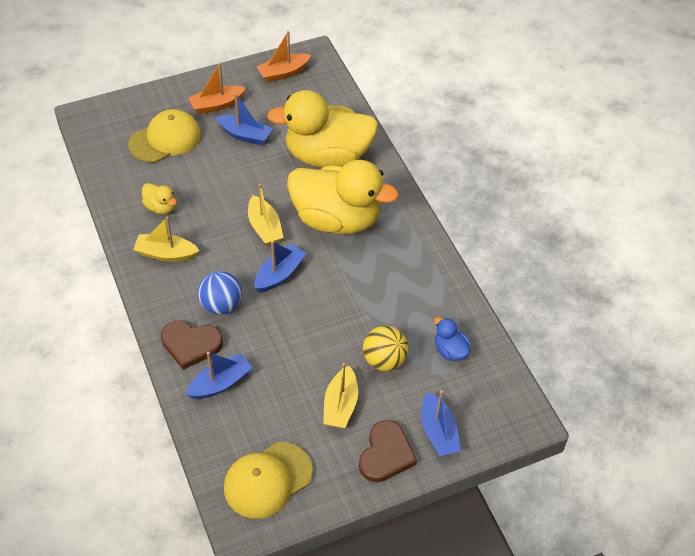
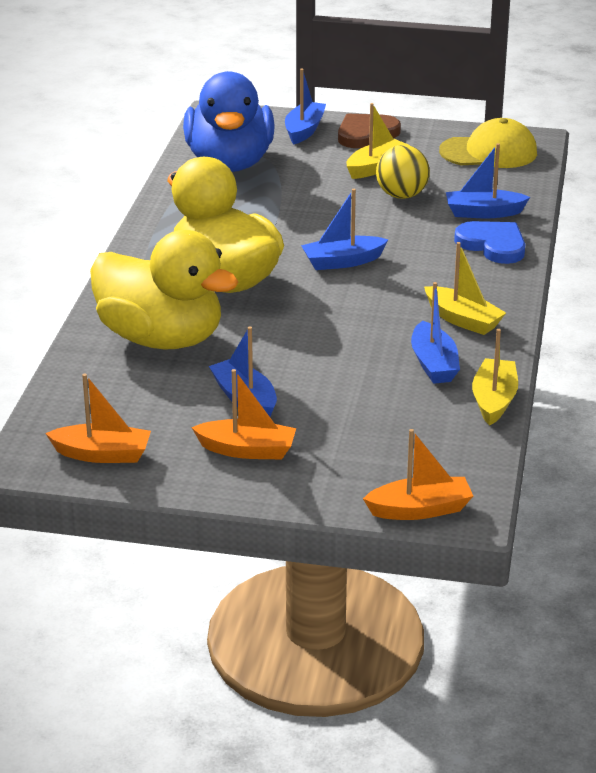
camera: 145 degrees left, 20 degrees down
(108, 107) = (420, 510): none -> orange boat
(160, 207) = (433, 364): yellow duck -> blue boat
(165, 139) = (364, 435): yellow cap -> none
(191, 344) = (493, 245): brown heart -> blue heart
(221, 305) = (433, 261): blue ball -> none
(264, 227) = (318, 302): yellow boat -> yellow boat (494, 400)
(384, 360) = (301, 177): yellow ball -> yellow ball (401, 195)
(450, 351) = (230, 163): blue duck -> blue duck, size x2.45

